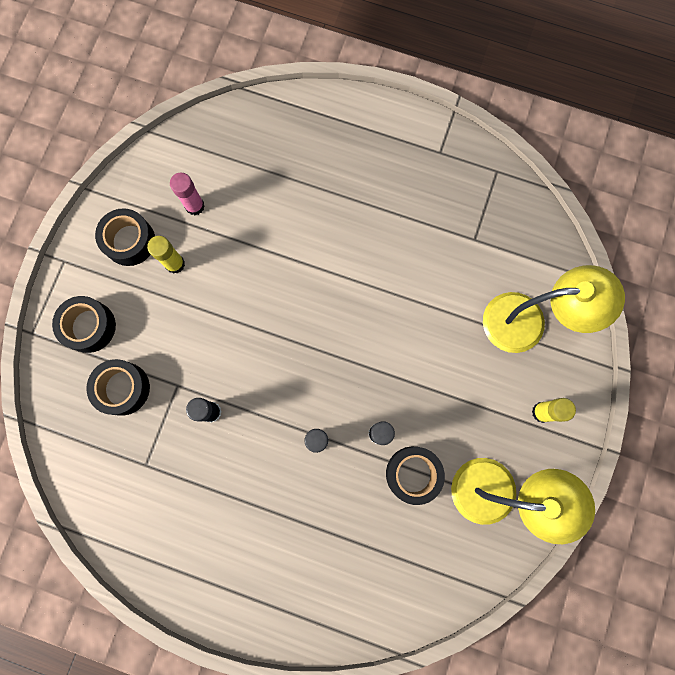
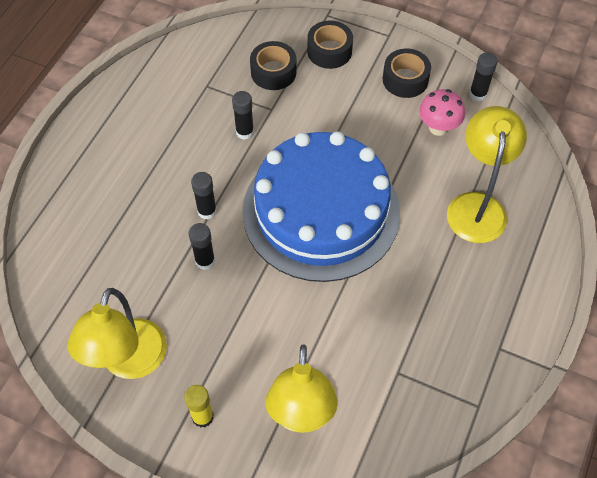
camera: 95 degrees right, 20 degrees down
(148, 166) = (478, 94): none -> black glue stick
(175, 264) = (382, 111): yellow glue stick -> none
(195, 206) = (438, 128): pink glue stick -> pink mushroom
(290, 169) = (477, 206): none -> yellow lamp
(309, 320) = (321, 211): none -> blue cake
(413, 474) = (162, 287): black tape -> none

